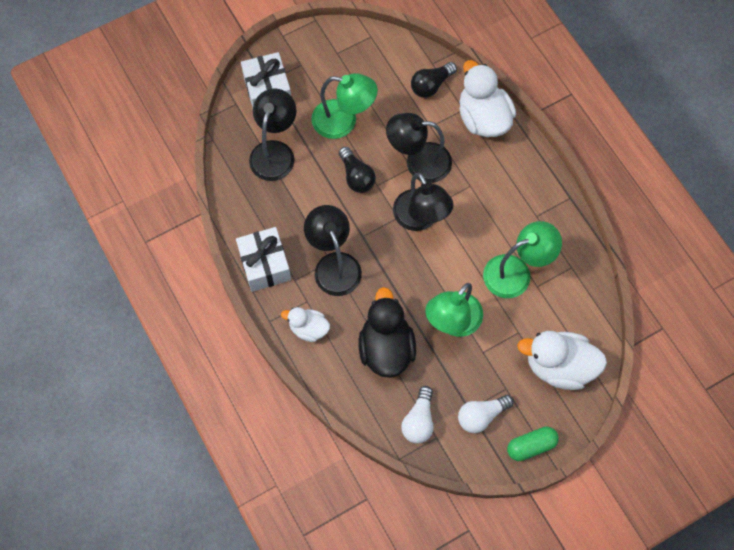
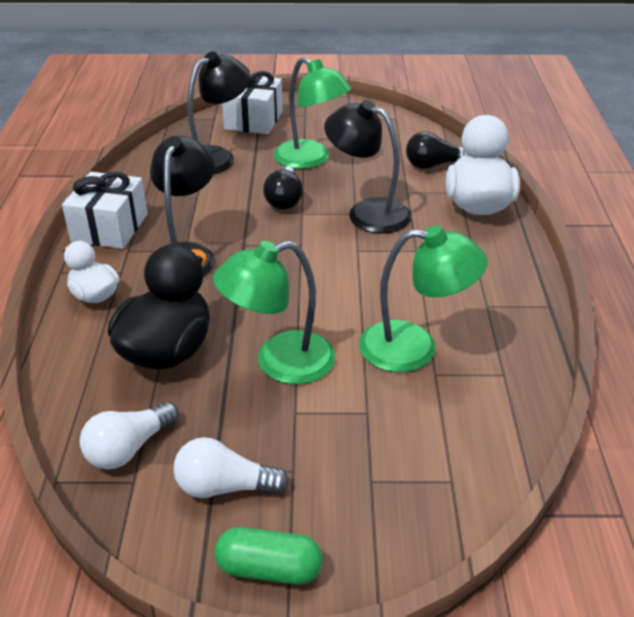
camera: 30 degrees right, 30 degrees down
(420, 219) = (327, 255): black lamp -> none
(559, 366) = (400, 481): white duck -> none

